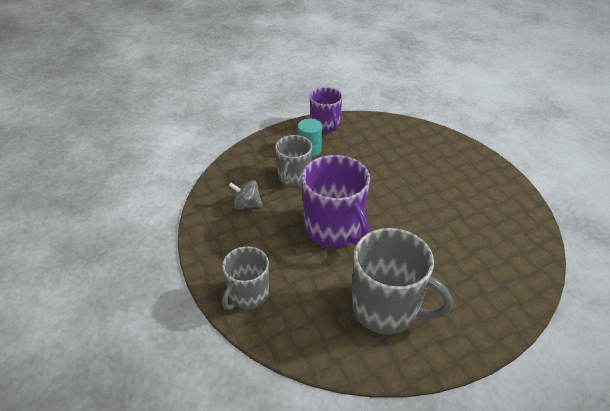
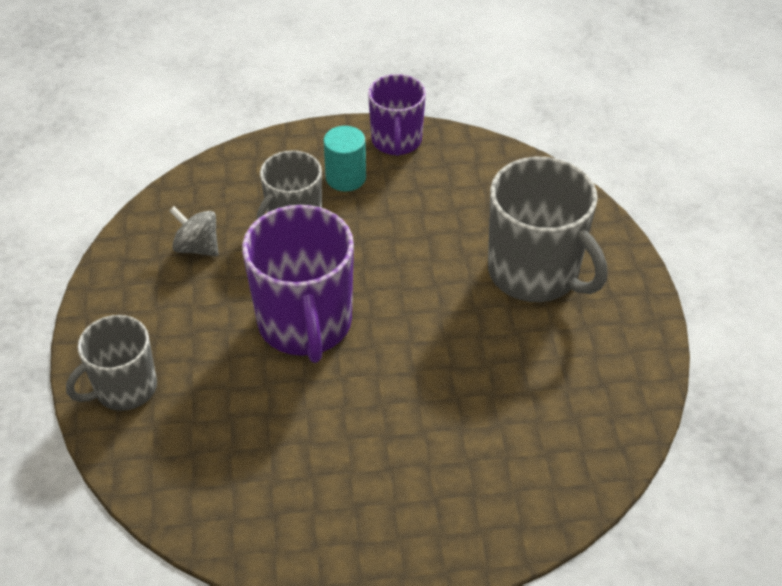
camera: 20 degrees right, 5 degrees up
(386, 309) = (309, 470): grey mug -> grey mug (535, 273)

